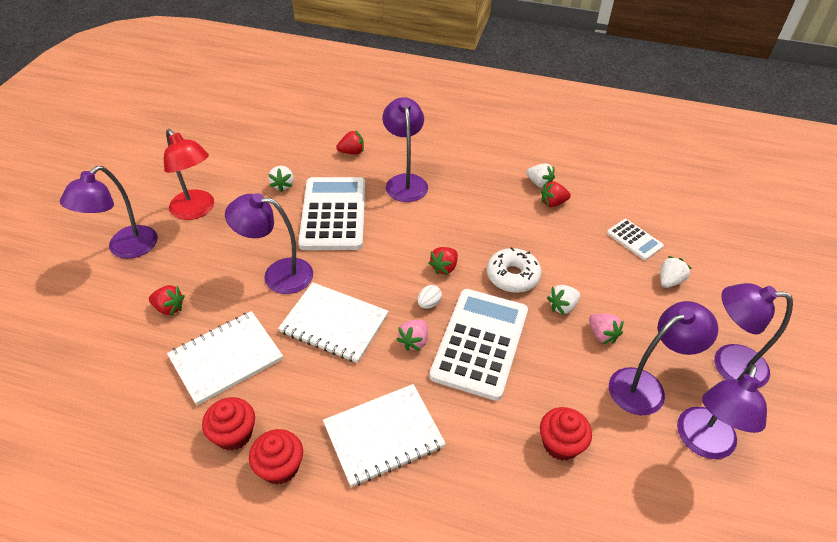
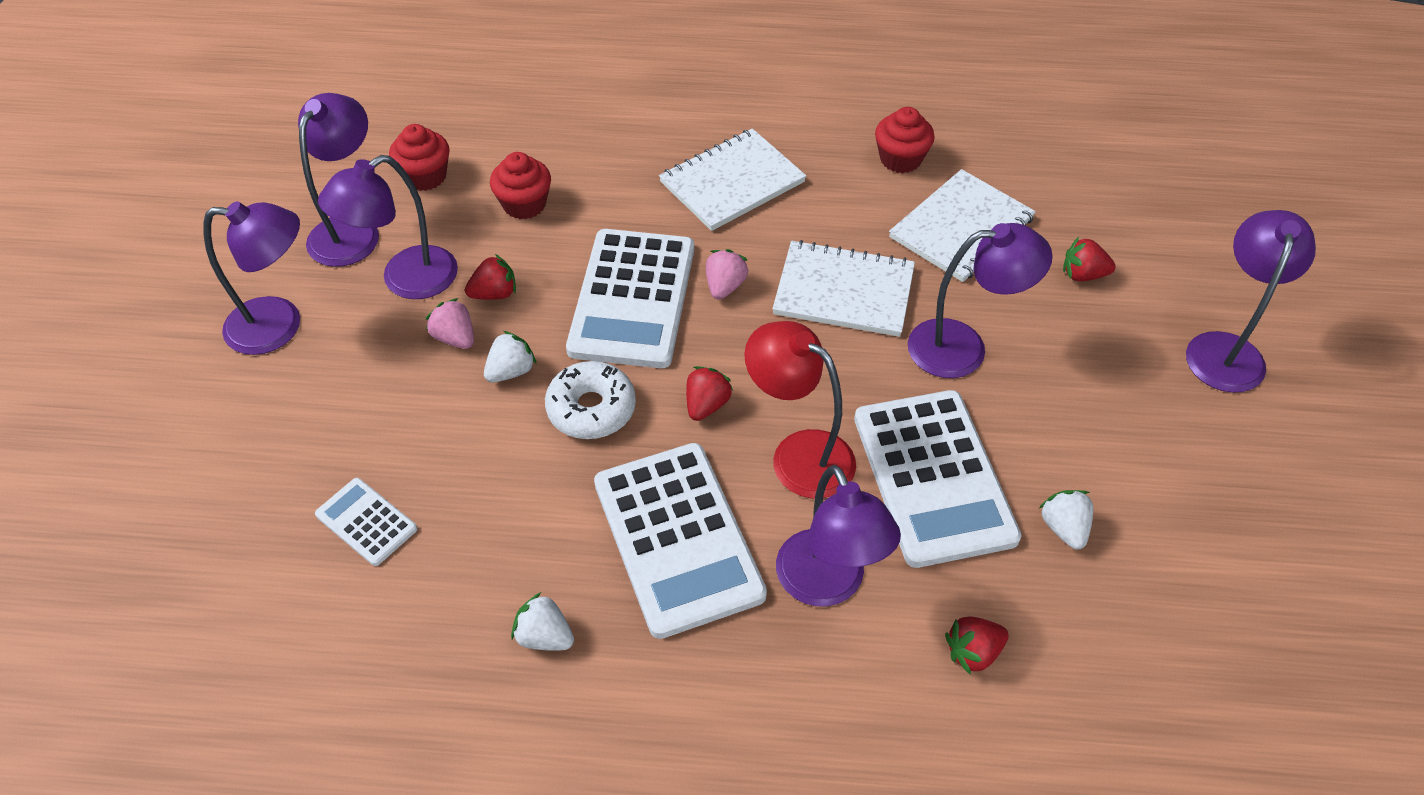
camera: 170 degrees right, 5 degrees up
(197, 210) = (1176, 440): red lamp -> red lamp (798, 454)
(280, 467) = (834, 141): red cupcake -> red cupcake (425, 176)
(429, 304) = (717, 341): white egg -> none
(472, 209) = (678, 538): none -> white calculator
(553, 203) = (516, 585): red strawberry -> red strawberry (494, 293)
(669, 281) = (325, 446): white strawberry -> none

